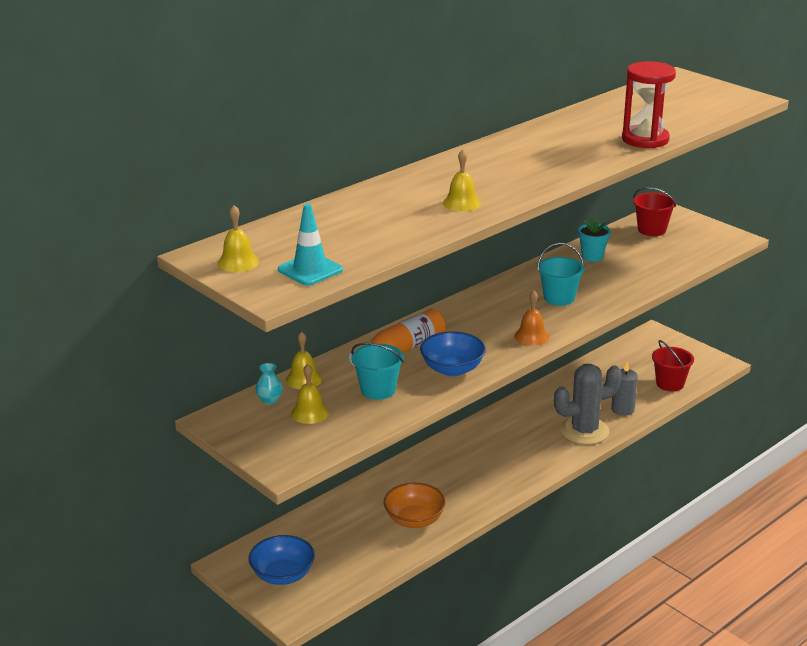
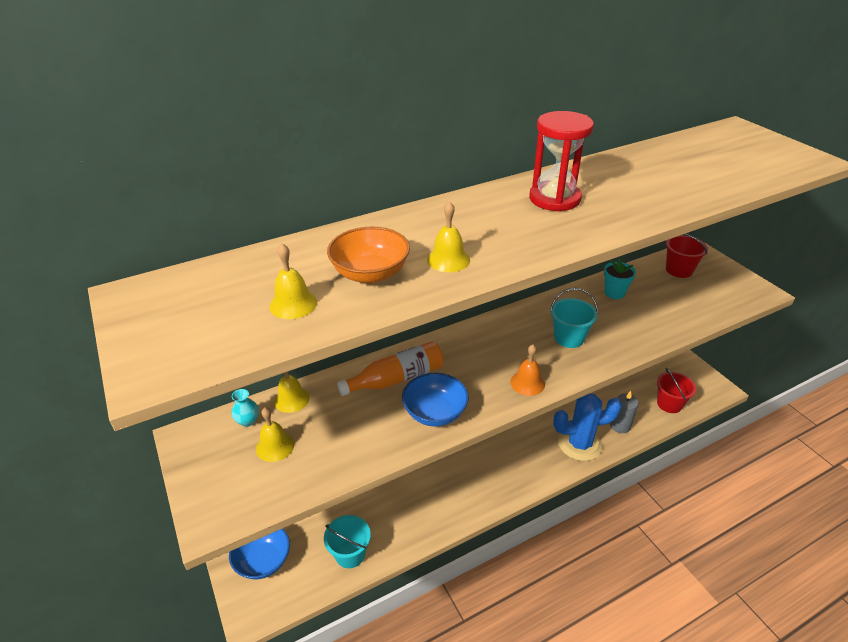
camera: 15 degrees right, 10 degrees up
(238, 262) = (156, 312): yellow bell -> yellow bell (293, 304)
(310, 270) = (222, 338): turquoise traffic cone -> none
(378, 390) = (352, 428): turquoise bucket -> turquoise bucket (350, 554)
(414, 520) = (399, 519): orange bowl -> orange bowl (370, 273)
(584, 431) = (579, 444): grey cactus -> blue cactus
(645, 139) = (685, 198): red hourglass -> red hourglass (554, 199)

